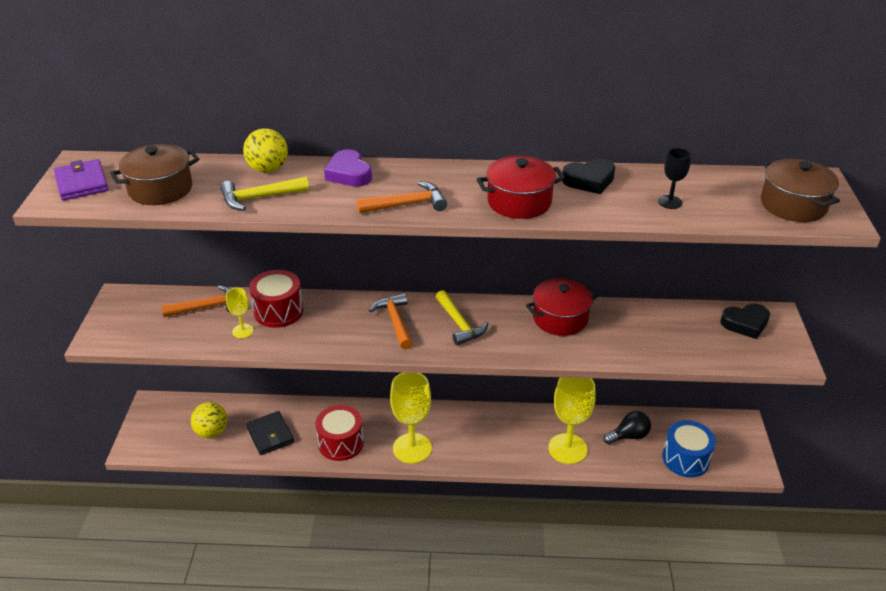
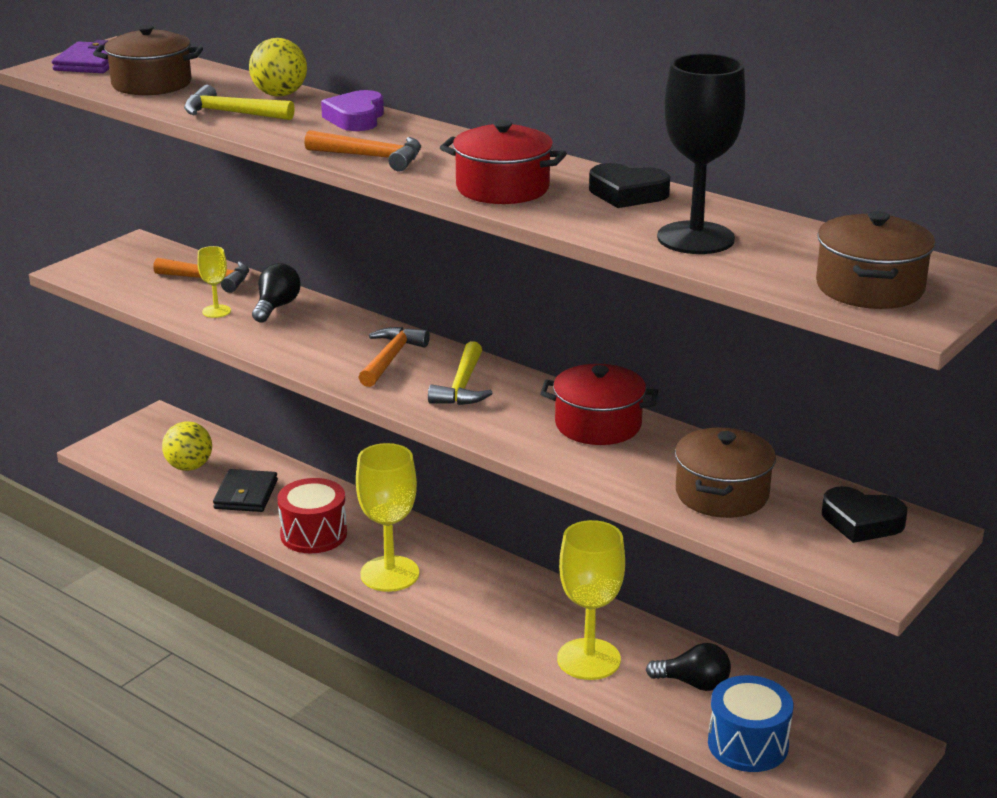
camera: 35 degrees right, 10 degrees down
(278, 311) = (276, 307): red drum -> black light bulb
(669, 337) = (722, 494): none -> brown pot
(670, 202) = (695, 238): black goblet -> black goblet, size x2.06

